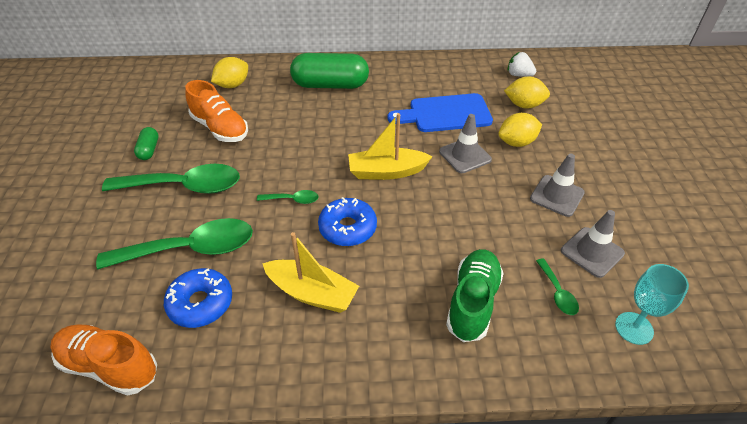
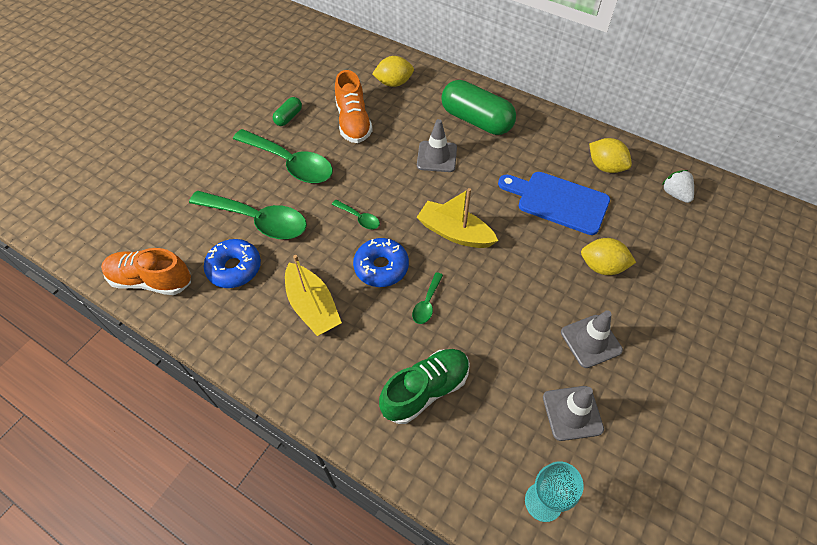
camera: 35 degrees right, 10 degrees up
(109, 366) = (151, 280): orange shoe -> orange shoe turned 45 degrees counterclockwise
(465, 155) = (538, 254): grey traffic cone -> grey traffic cone (437, 157)
(524, 105) = (648, 230): yellow lemon -> yellow lemon (605, 167)
(557, 292) = (504, 428): green spoon -> green spoon (427, 303)

